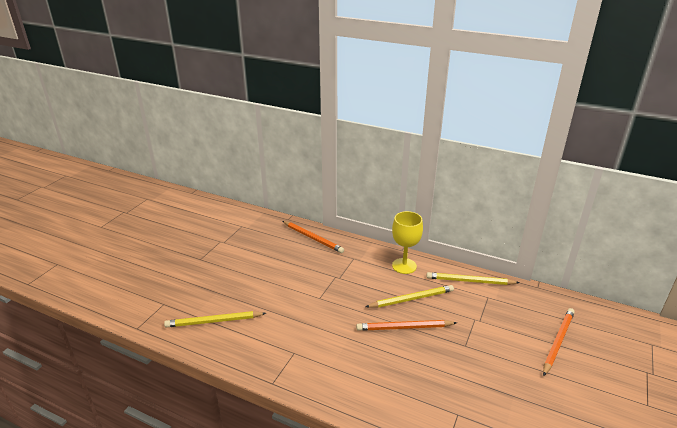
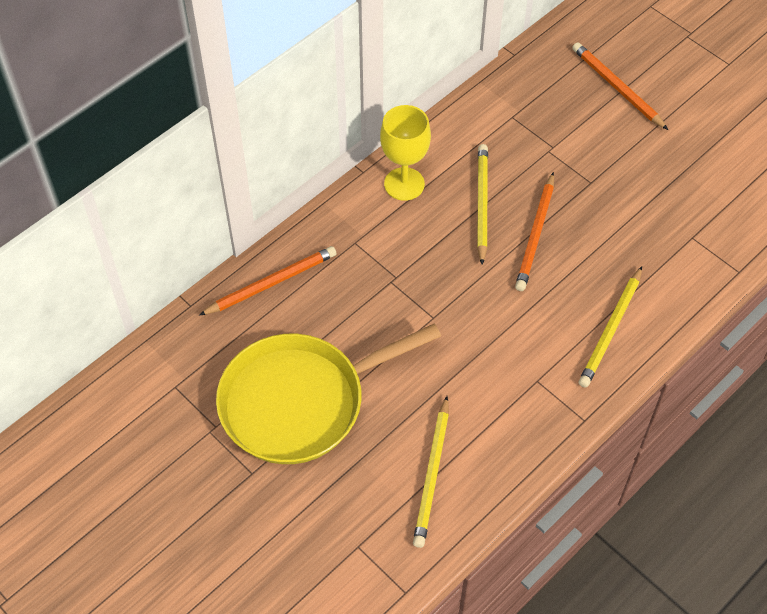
camera: 70 degrees left, 25 degrees up
(245, 263) = (299, 402): none -> yellow pan
(470, 281) = (472, 121): yellow pencil -> yellow pencil (611, 330)

